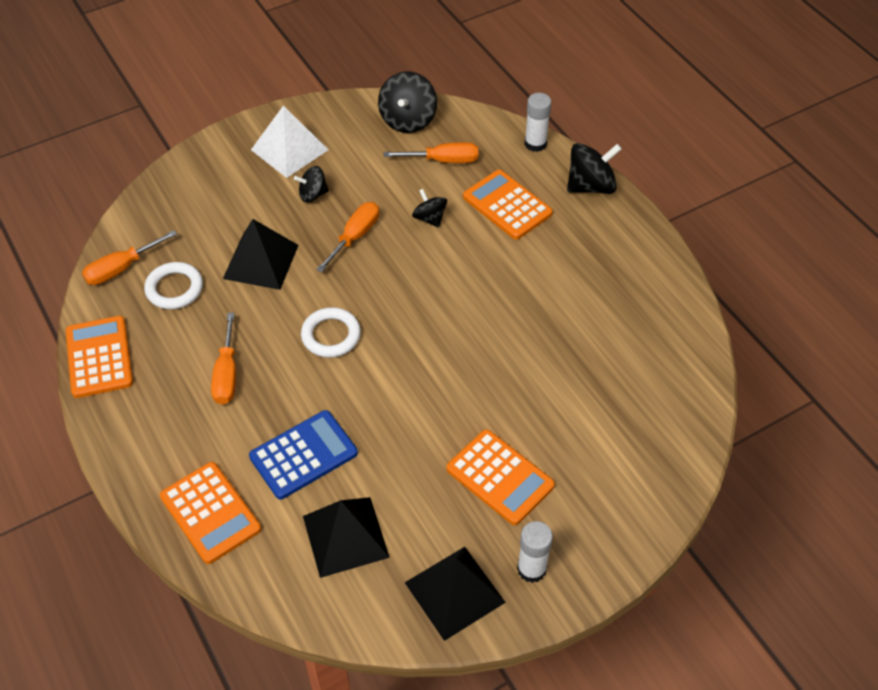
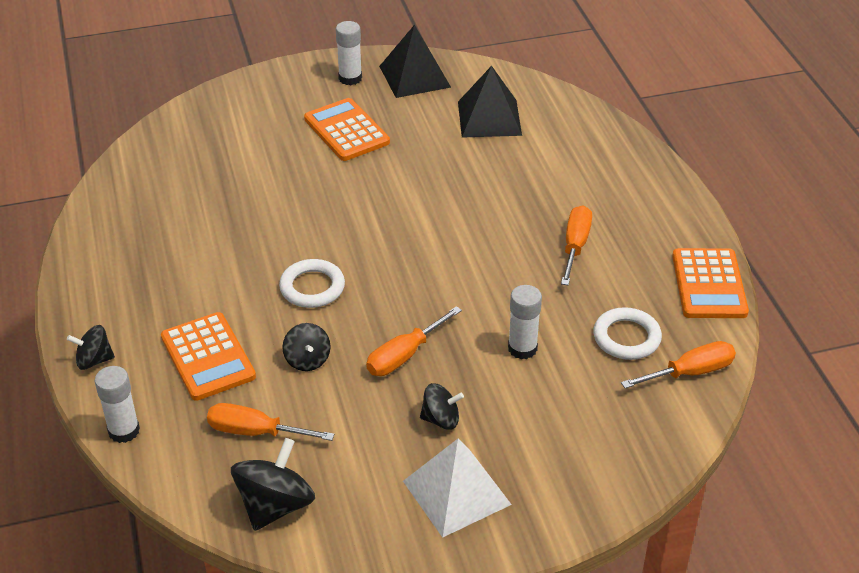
camera: 165 degrees left, 10 degrees down
(210, 513) = (600, 150): orange calculator -> none
(261, 261) = (522, 348): black pyramid -> white glue stick
(303, 455) = (512, 173): blue calculator -> none
(331, 335) = (461, 260): white ring -> white ring (312, 287)
(591, 186) = (94, 360): black spinning top -> black spinning top, size x0.60

